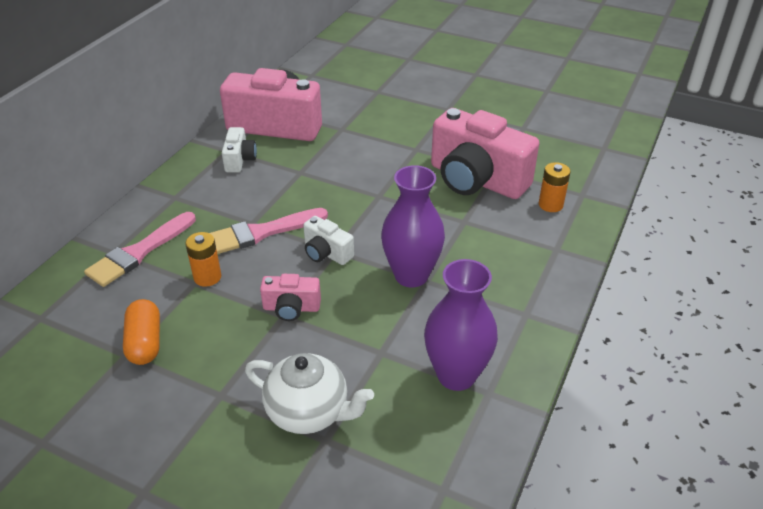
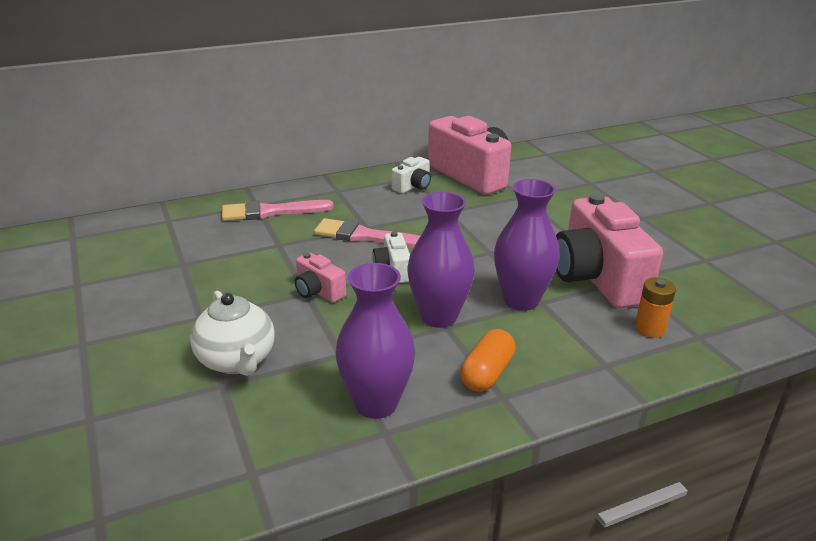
camera: 40 degrees right, 10 degrees down
(145, 342) = (202, 263): orange capsule -> orange capsule (487, 373)
(207, 277) = (291, 245): orange battery -> none
(450, 227) = (521, 300): none -> purple vase

